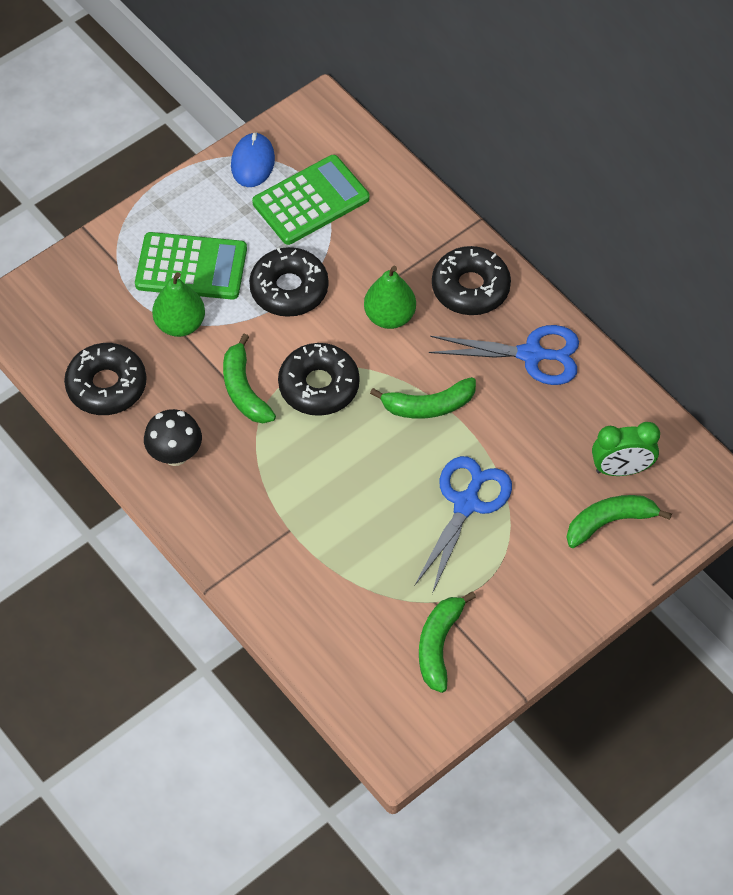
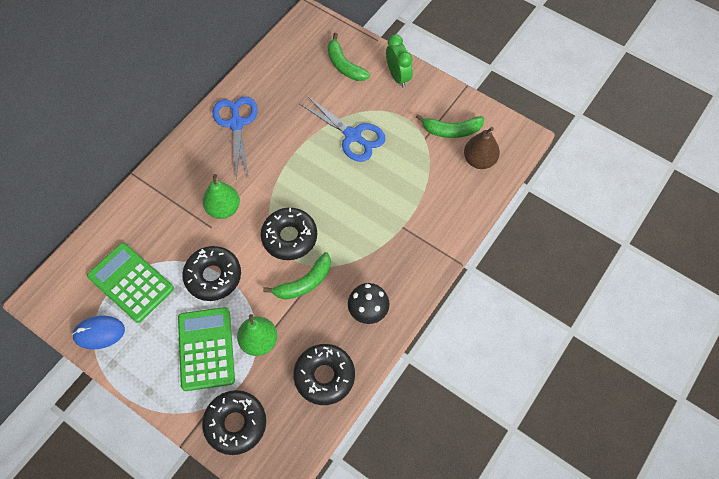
camera: 105 degrees left, 5 degrees up
(371, 669) = (479, 160): none -> brown pear
(428, 406) = (289, 171): green banana -> none
(466, 503) = (353, 136): blue scissors -> blue scissors turned 150 degrees counterclockwise
(470, 288) = (190, 167): black donut -> black donut (235, 424)
(621, 469) = (307, 65): green clock -> green clock (398, 76)

